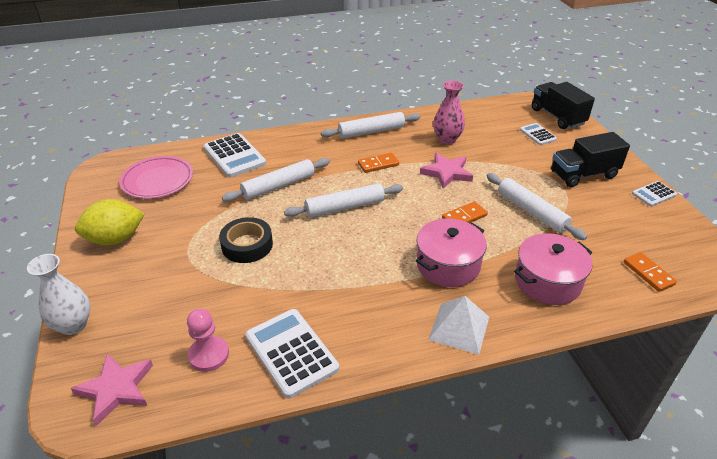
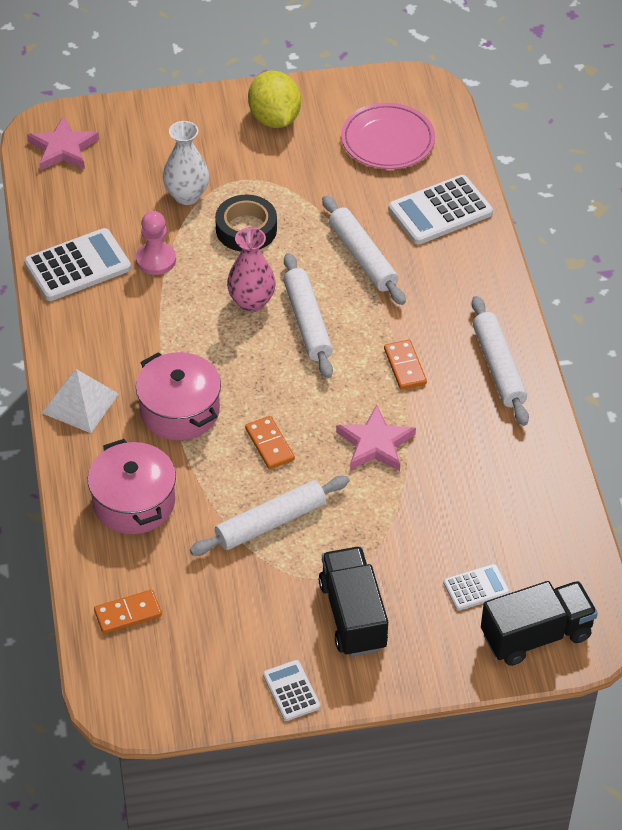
camera: 95 degrees right, 10 degrees up
(73, 325) = (147, 108): white vase -> white vase (187, 195)
(209, 355) = (88, 206): pink pawn -> pink pawn (156, 260)
(447, 139) = (469, 460): pink vase -> pink vase (251, 302)

